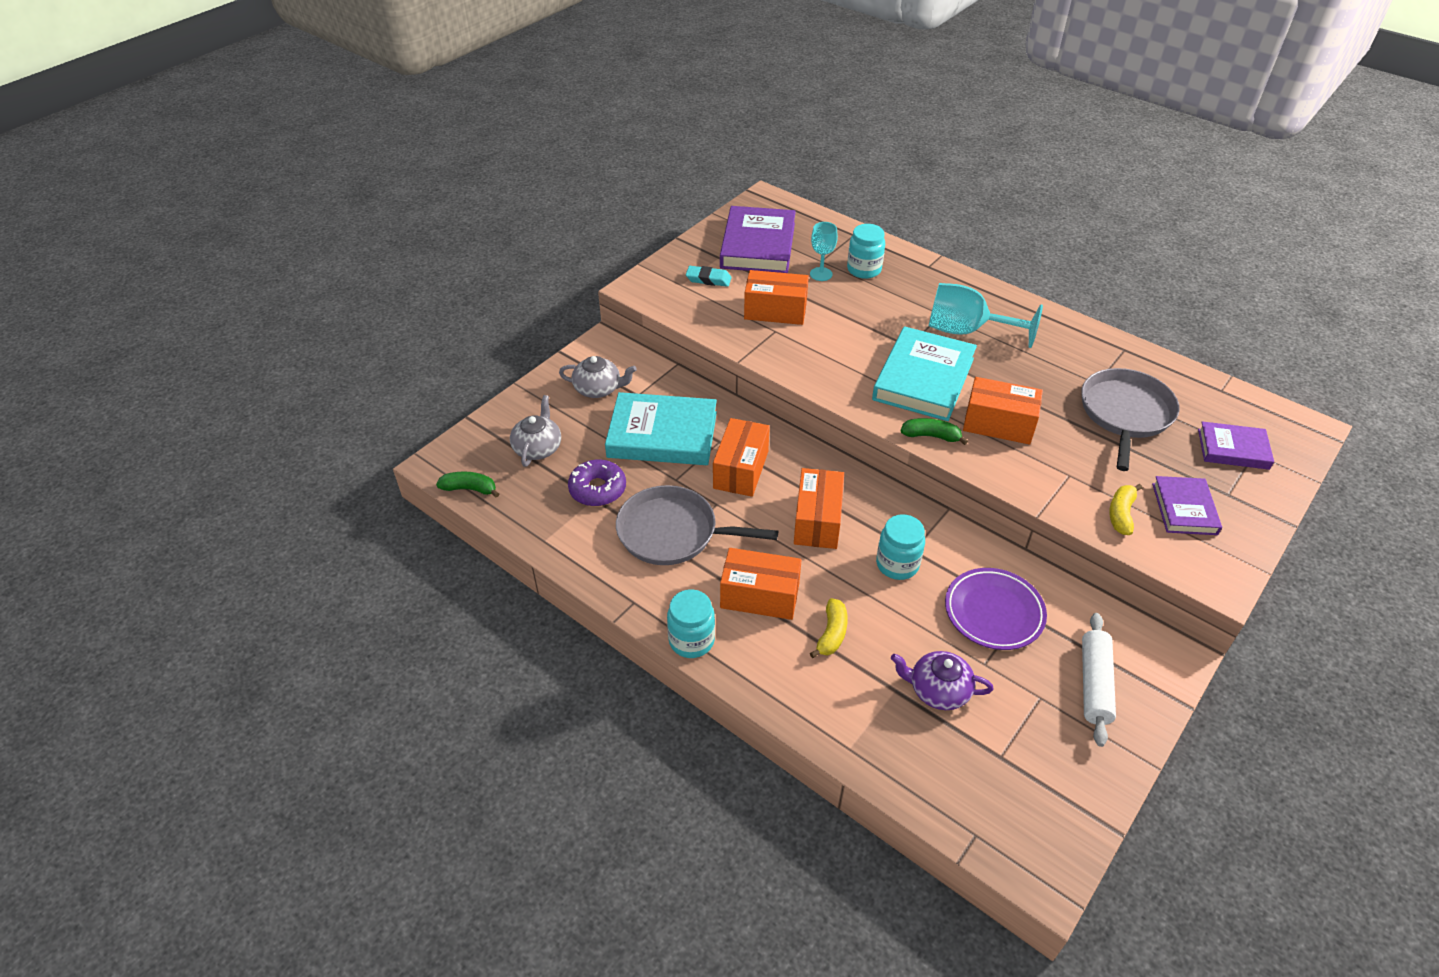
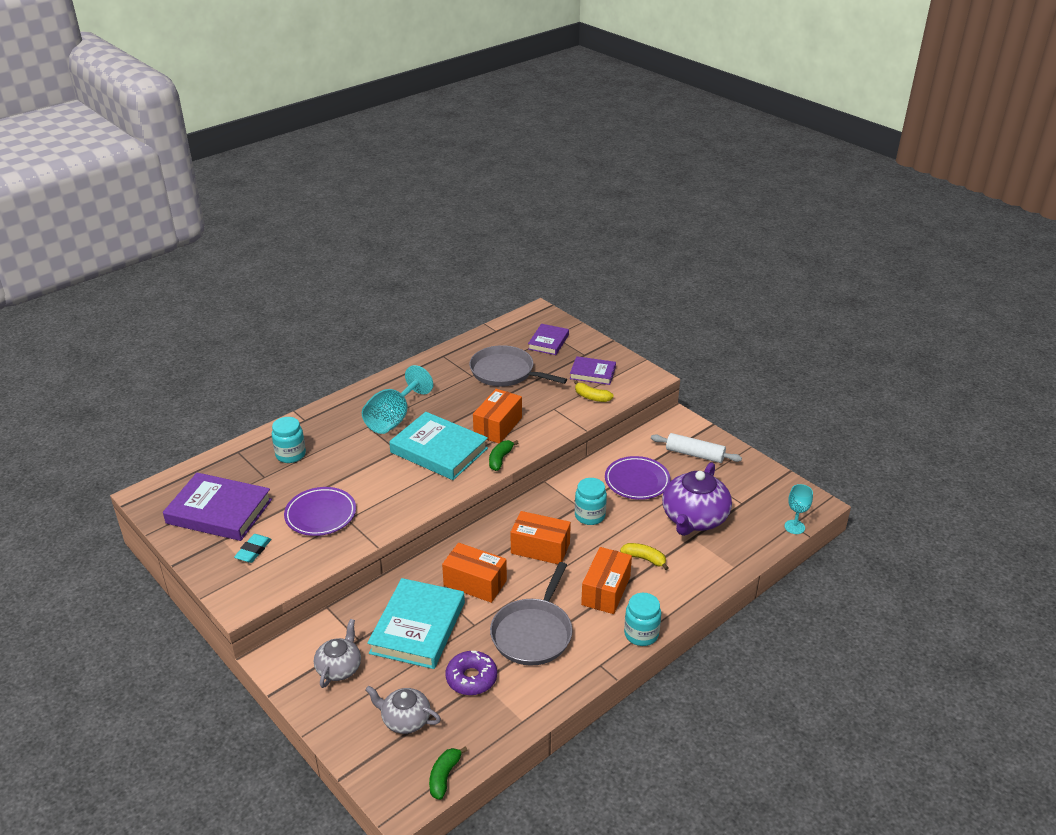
camera: 80 degrees left, 10 degrees down
(775, 311) = (320, 515): orange box -> purple plate
(821, 274) = (283, 480): turquoise goblet -> turquoise goblet (794, 527)
(938, 690) = (694, 519): purple teapot -> purple teapot, size x1.71

